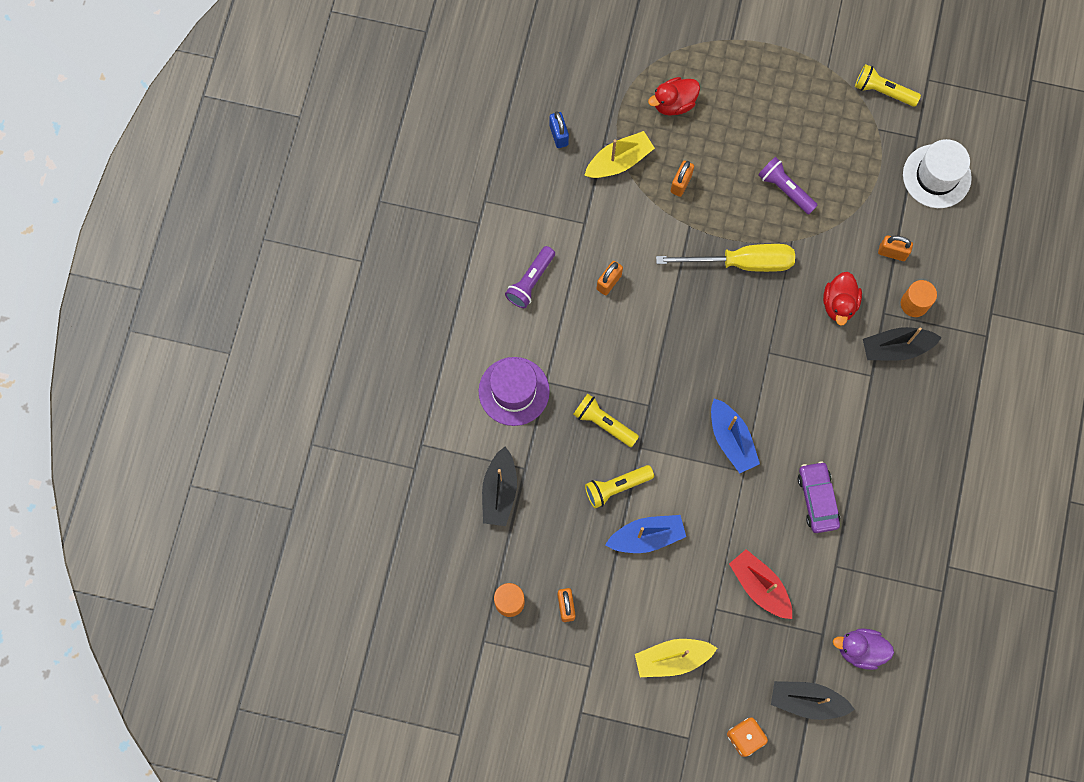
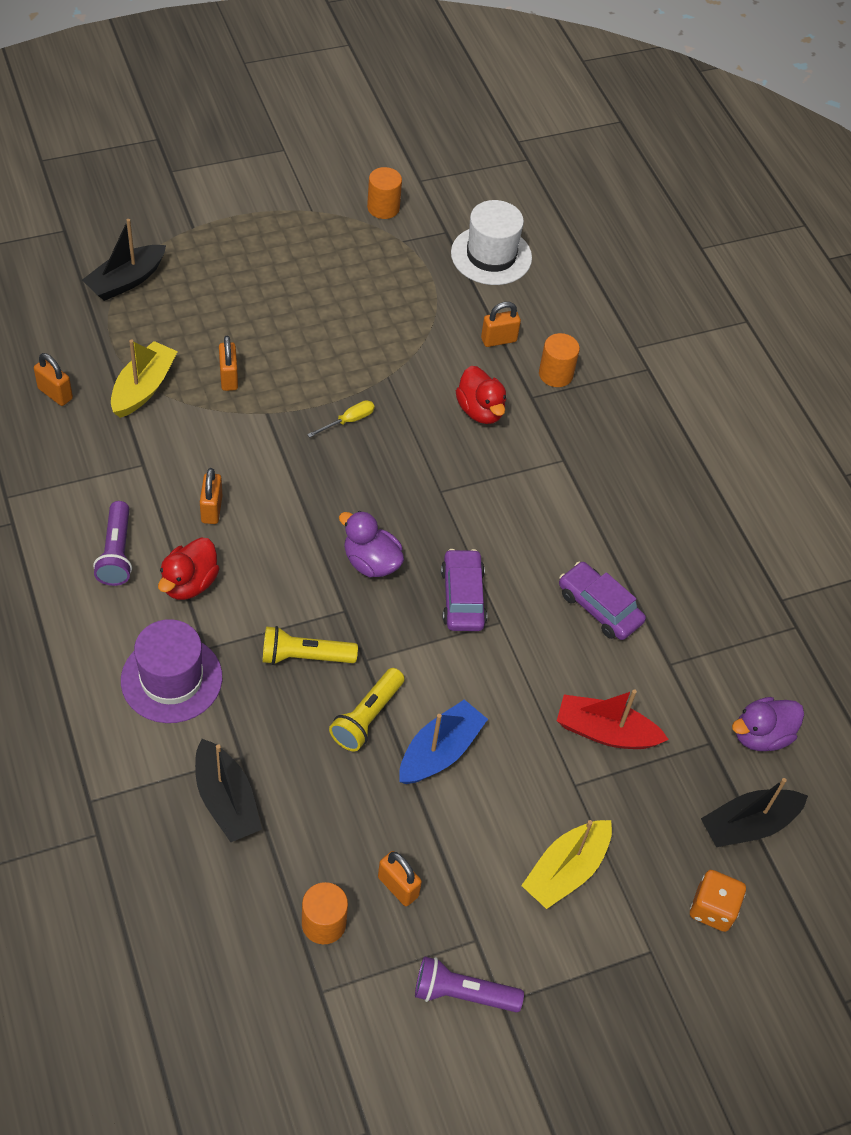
camera: 40 degrees left, 20 degrees down
(558, 135) = (55, 394): blue padlock -> orange padlock
(674, 103) = (169, 309): red duck -> red duck (189, 583)
(688, 380) = (371, 562): none -> purple duck
(731, 439) = (463, 597): blue boat -> purple car
(741, 263) = (348, 421): yellow screwdriver -> yellow screwdriver, size x0.43
(785, 189) = (346, 333): purple flashlight -> purple flashlight (462, 993)
(883, 91) = (383, 208): yellow flashlight -> orange cylinder
(896, 348) = (569, 422): black boat -> black boat (126, 281)

